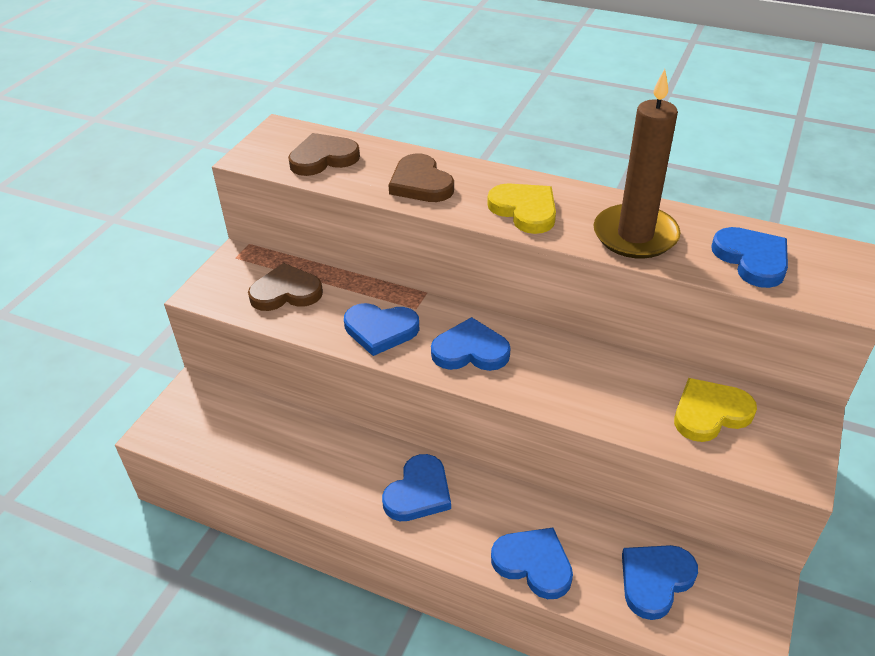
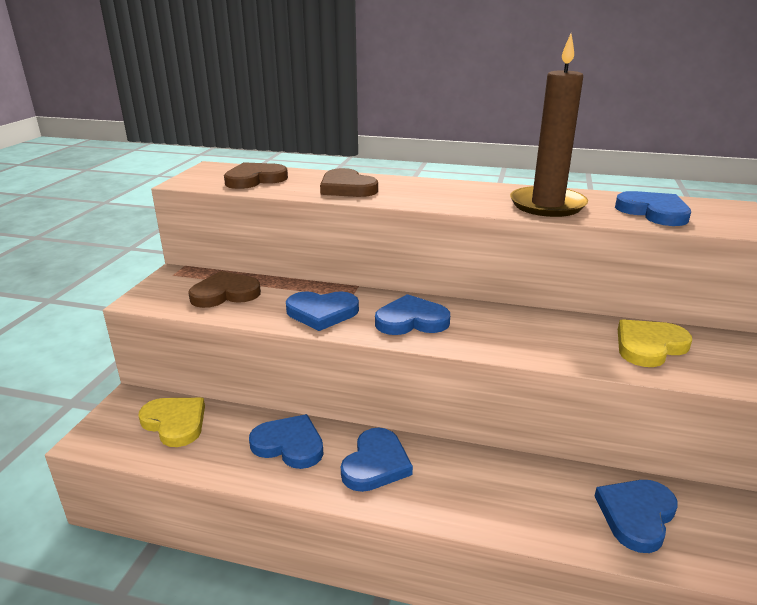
camera: 10 degrees left, 15 degrees down
(525, 210) = (445, 197): yellow heart -> yellow heart (175, 423)
(533, 564) = (511, 515): blue heart -> blue heart (289, 445)

